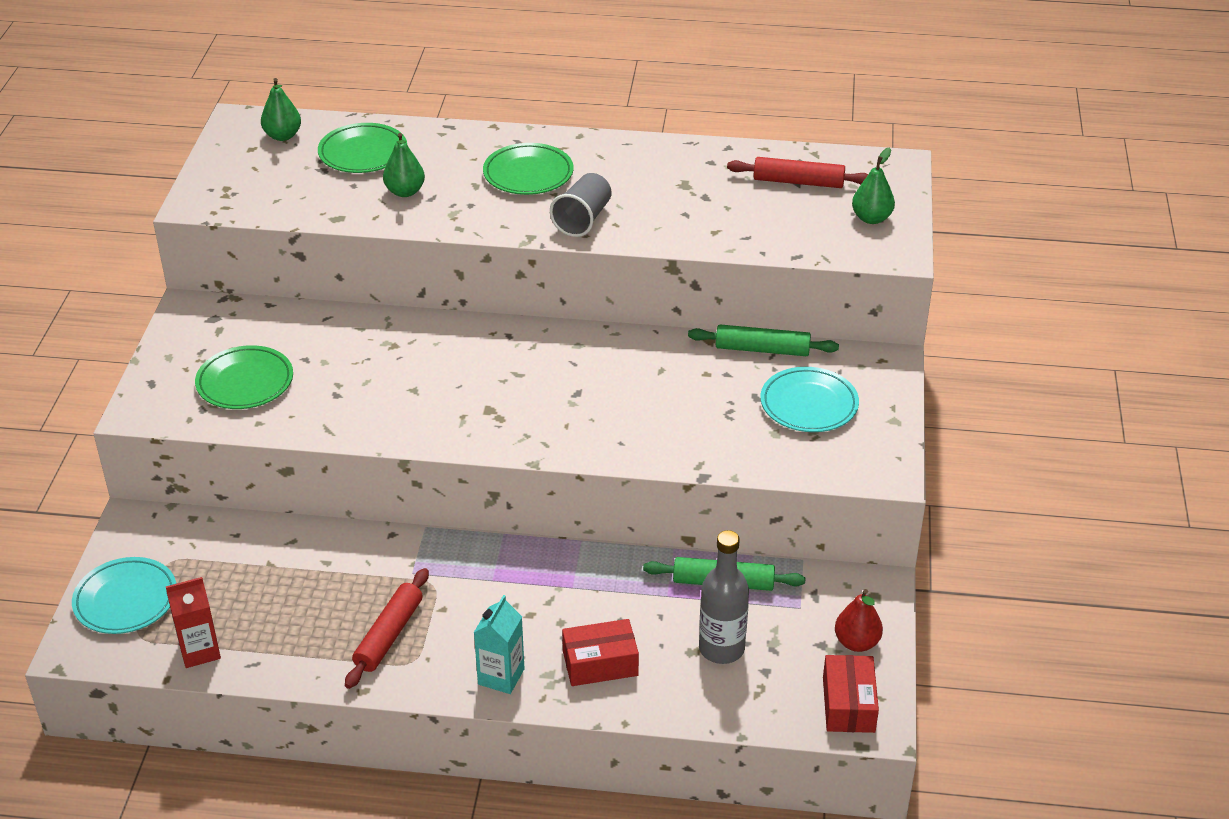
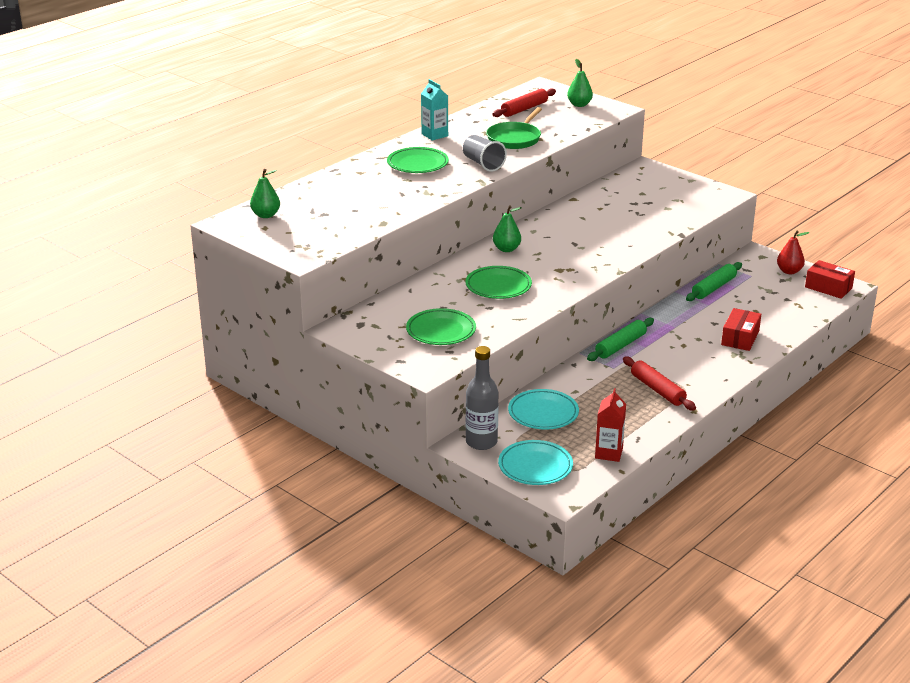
camera: 55 degrees left, 10 degrees down
(363, 153) = (324, 199): green plate -> green plate (498, 286)
(405, 192) = (384, 198): green pear -> green pear (506, 249)
(501, 676) = (723, 367): turquoise carton -> turquoise carton (434, 135)
(691, 212) = (515, 138): none -> green pan
(721, 648) = (760, 304): grey bottle -> grey bottle (481, 442)
(762, 349) = (597, 189): green rolling pin -> green rolling pin (620, 345)
(809, 404) = (655, 193): turquoise plate -> turquoise plate (543, 413)

